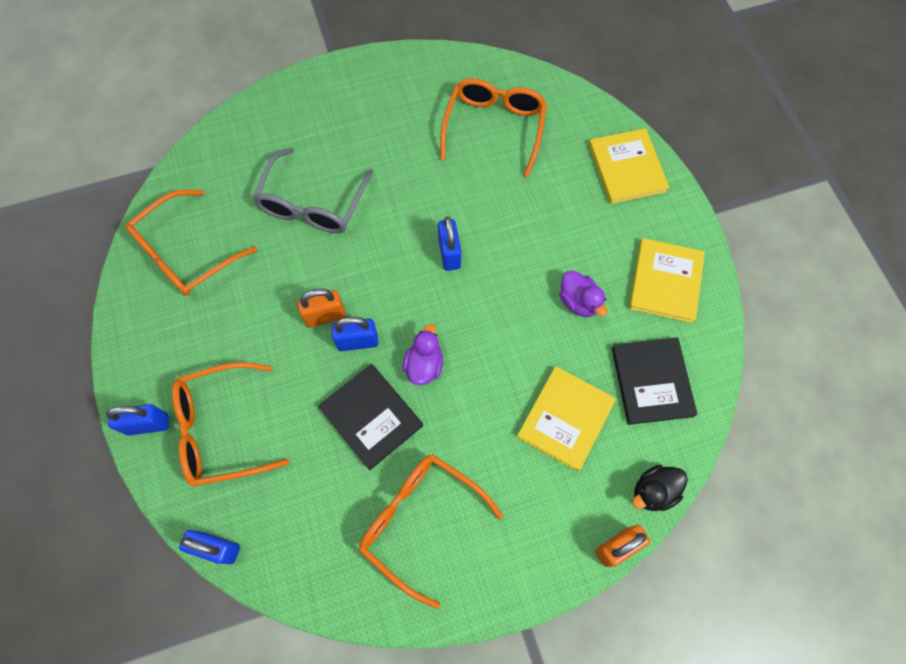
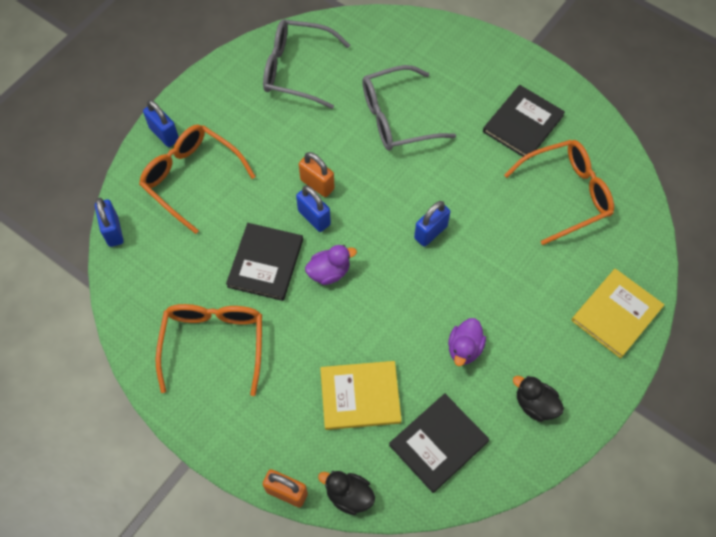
camera: 55 degrees right, 5 degrees down
(185, 253) = (296, 69): orange glasses -> grey glasses
(402, 113) = (523, 124): none -> black book
(665, 281) = (535, 404): yellow book -> black duck

